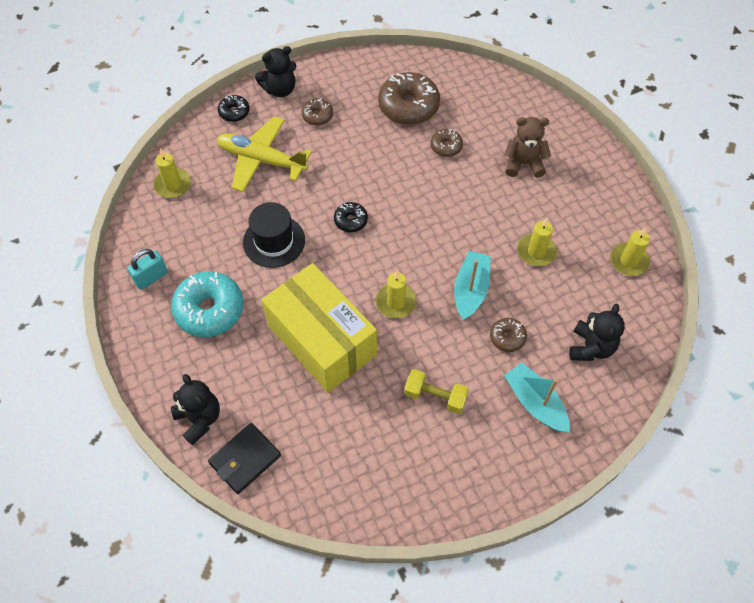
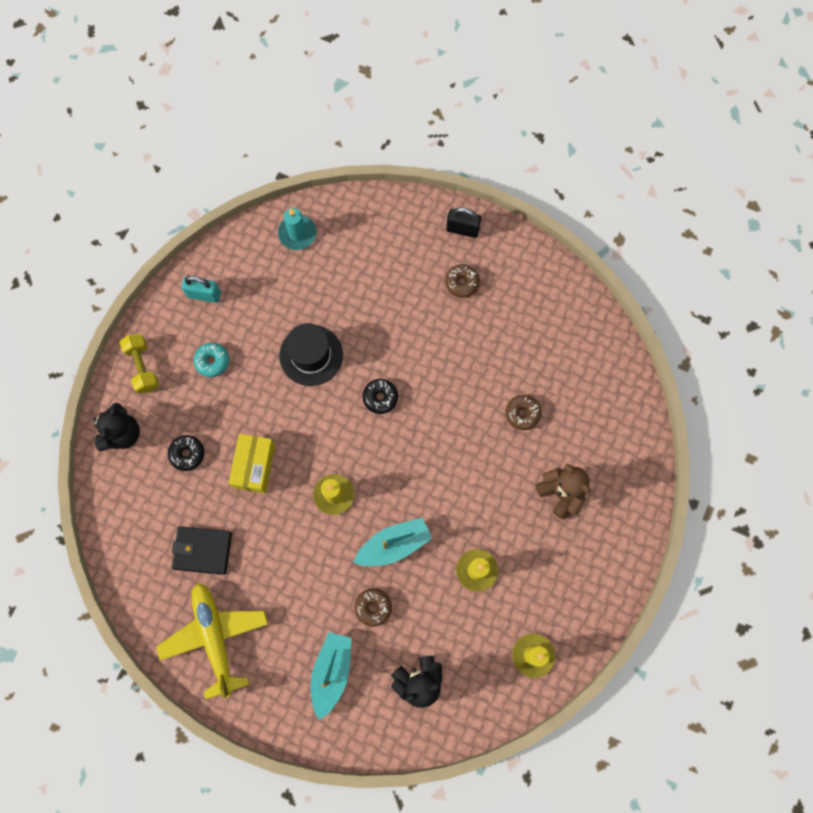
camera: 50 degrees right, 15 degrees up
(173, 184) = (297, 233): yellow candle -> turquoise candle
(209, 310) = (212, 361): turquoise donut -> turquoise donut, size x0.51
(234, 112) = (407, 215): black donut -> black donut (187, 454)
(245, 459) = (117, 493): black wallet -> black wallet (202, 551)
(261, 160) = (378, 278): yellow plane -> yellow plane (215, 637)
(280, 89) = (462, 229): black teddy bear -> black padlock
(321, 340) = (254, 466): yellow box -> yellow box, size x0.53
(408, 106) = (539, 348): brown donut -> none
(435, 396) = (275, 590): yellow dumbbell -> yellow dumbbell (142, 367)

